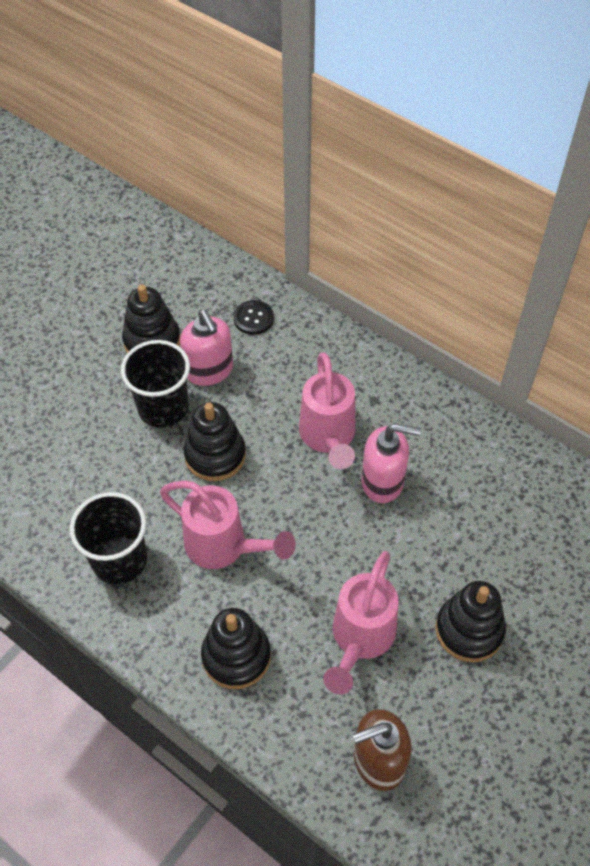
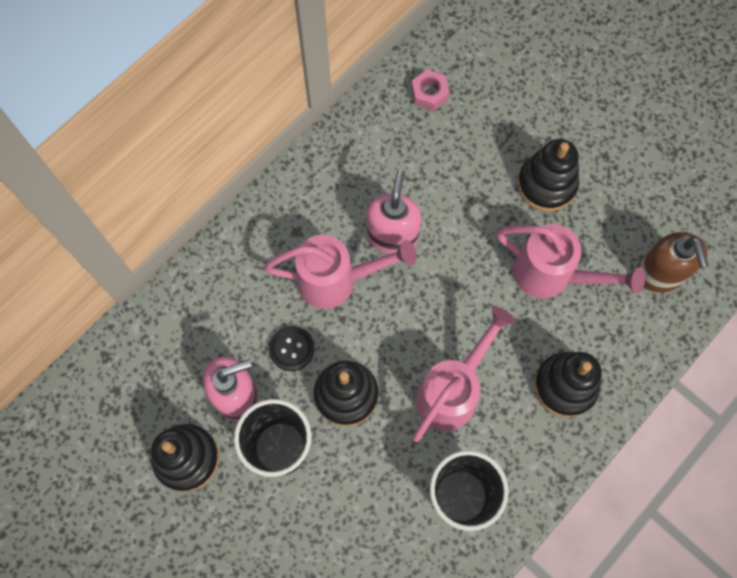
camera: 85 degrees left, 15 degrees up
(253, 318) = (172, 343): black button -> black button (291, 349)
(555, 505) = (429, 93): none -> pink nut

